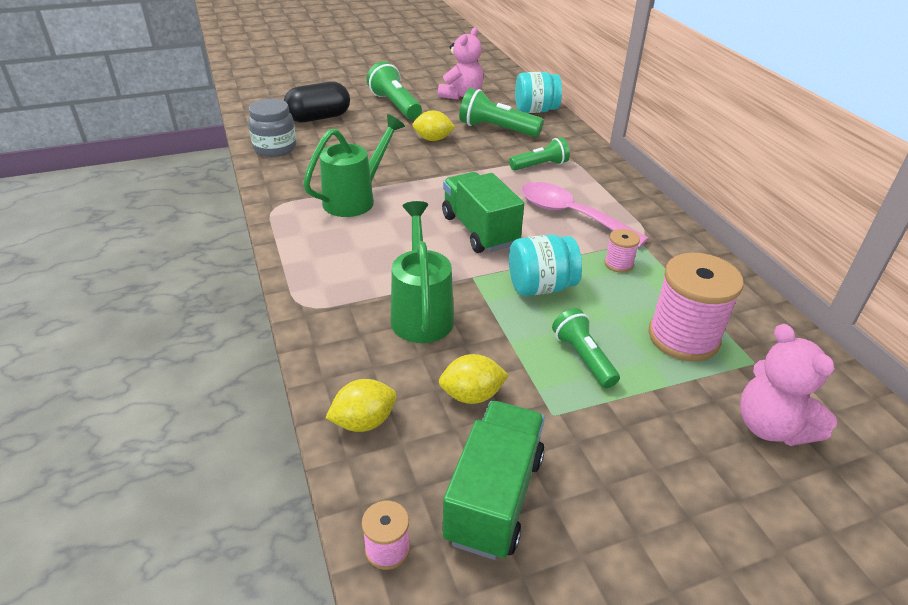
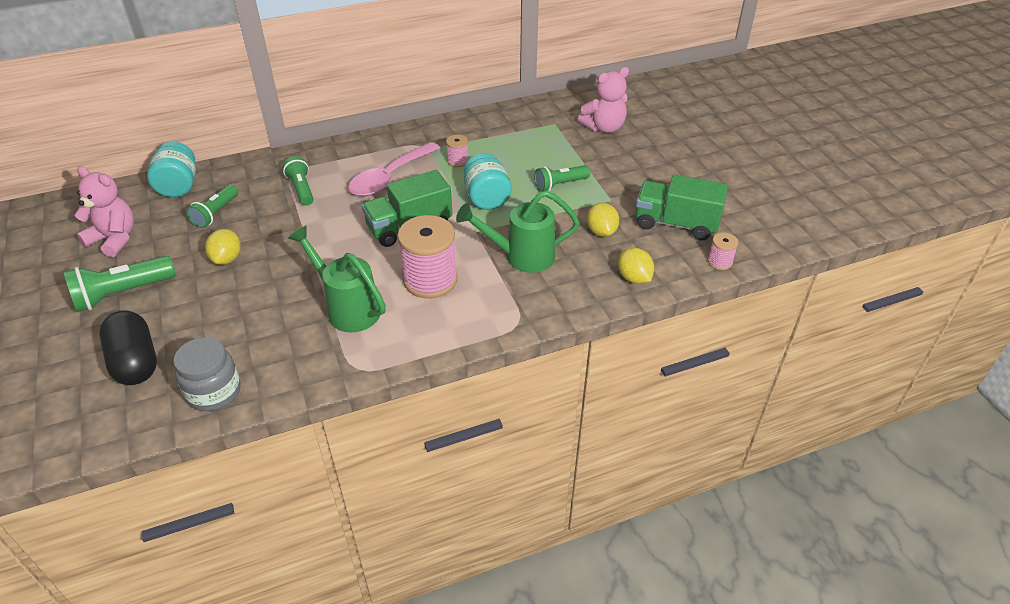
camera: 90 degrees left, 5 degrees up
(497, 129) = (216, 213): green flashlight -> green flashlight, size x0.66
(683, 337) = (535, 145): pink spool -> pink spool (430, 280)

